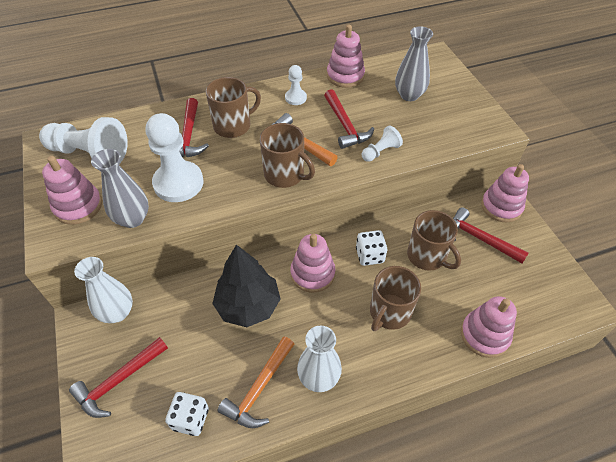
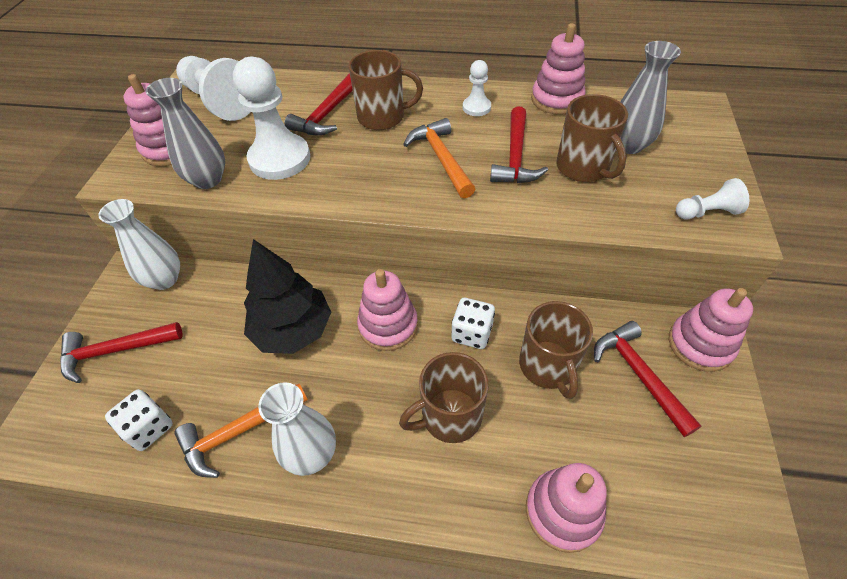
camera: 30 degrees right, 0 degrees up
(285, 175) = (400, 189): brown mug -> brown mug (583, 167)
(380, 152) = (540, 202): white pawn -> white pawn (707, 212)

